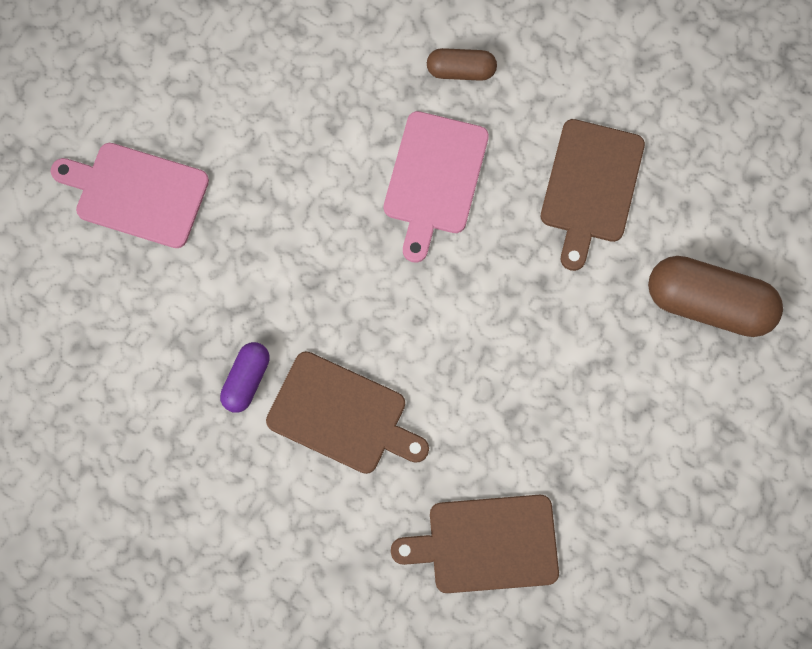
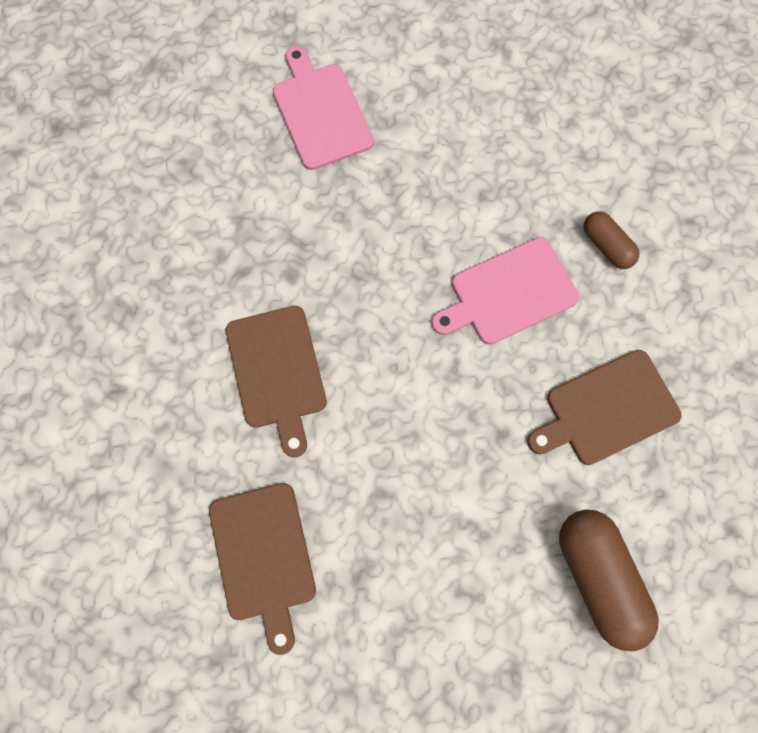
camera: 50 degrees right, 0 degrees up
(246, 380) = (249, 287): purple capsule -> none
(486, 544) = (264, 557): brown cutting board -> brown cutting board turned 150 degrees counterclockwise

